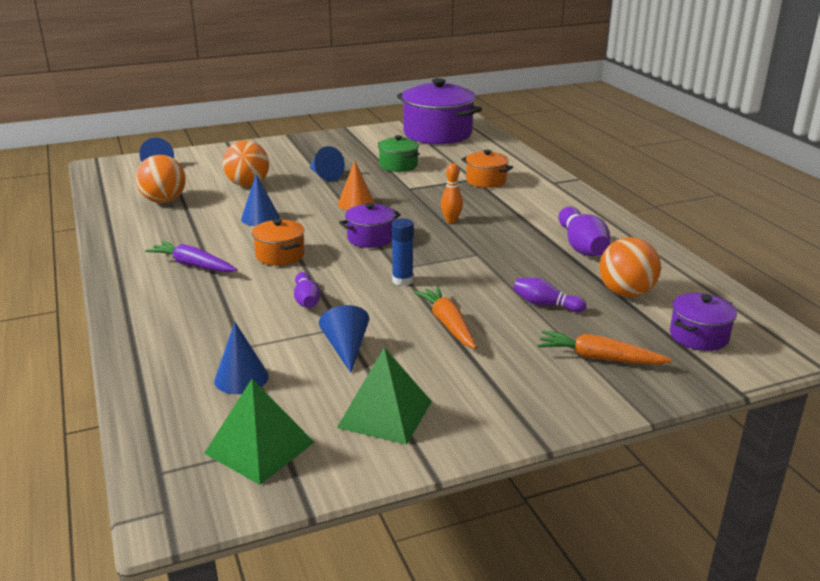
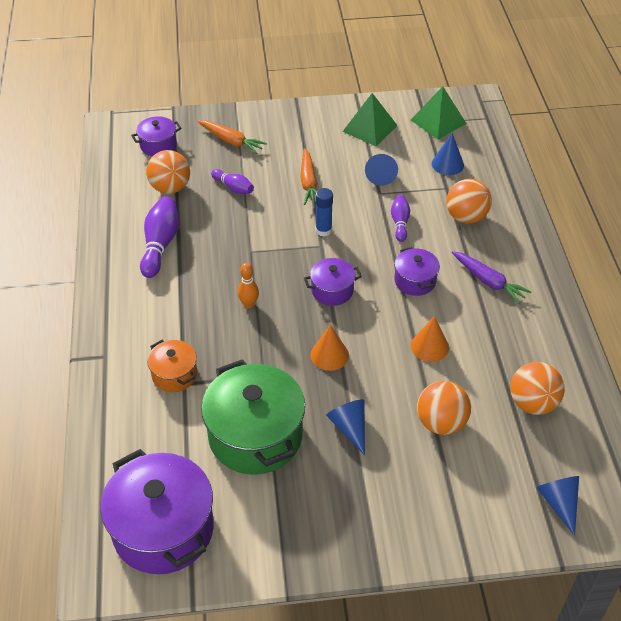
camera: 165 degrees left, 20 degrees up
(215, 317) = (466, 217): none -> orange ball
(260, 218) = (429, 346): blue cone -> orange cone
(280, 255) = (415, 281): orange pot -> purple pot
(398, 165) = (255, 436): green pot -> green pot, size x1.97

